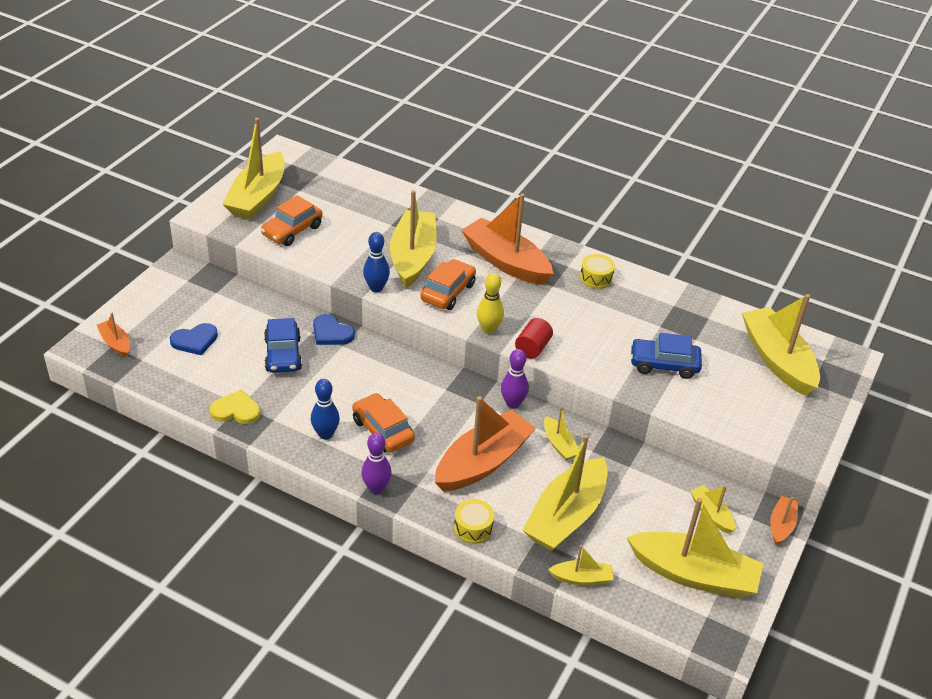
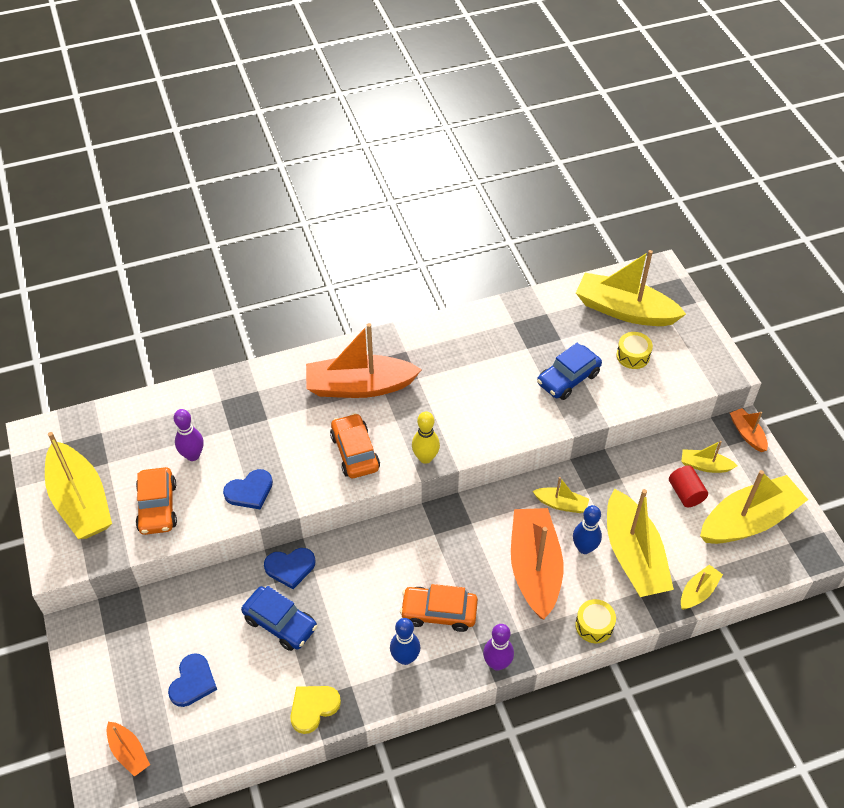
camera: 45 degrees left, 10 degrees up
(116, 343) = (129, 752): orange boat -> orange boat turned 135 degrees counterclockwise
(354, 262) = (250, 491): none -> blue heart
(376, 288) = (298, 498): blue bowling pin -> blue bowling pin (584, 548)
(413, 257) = (287, 444): yellow boat -> none
(513, 403) = (492, 501): purple bowling pin -> purple bowling pin (193, 455)
(532, 348) = (473, 445): red cylinder -> red cylinder (685, 493)
(596, 278) = (437, 344): yellow drum -> yellow drum (633, 356)

